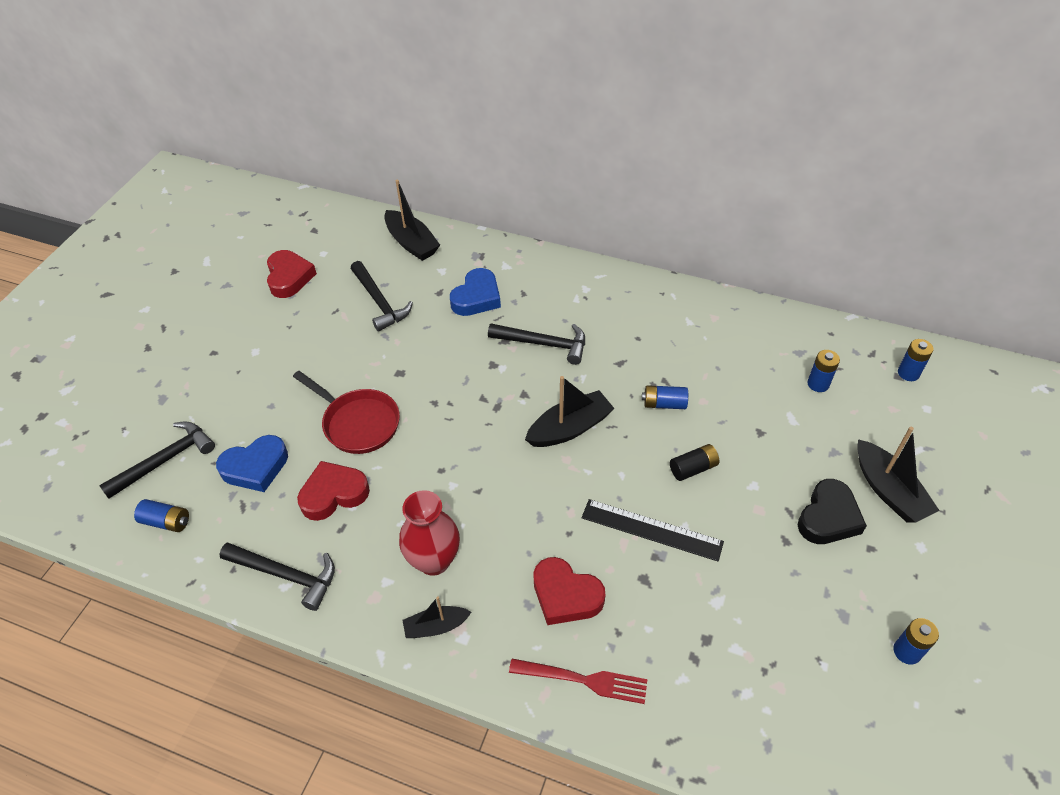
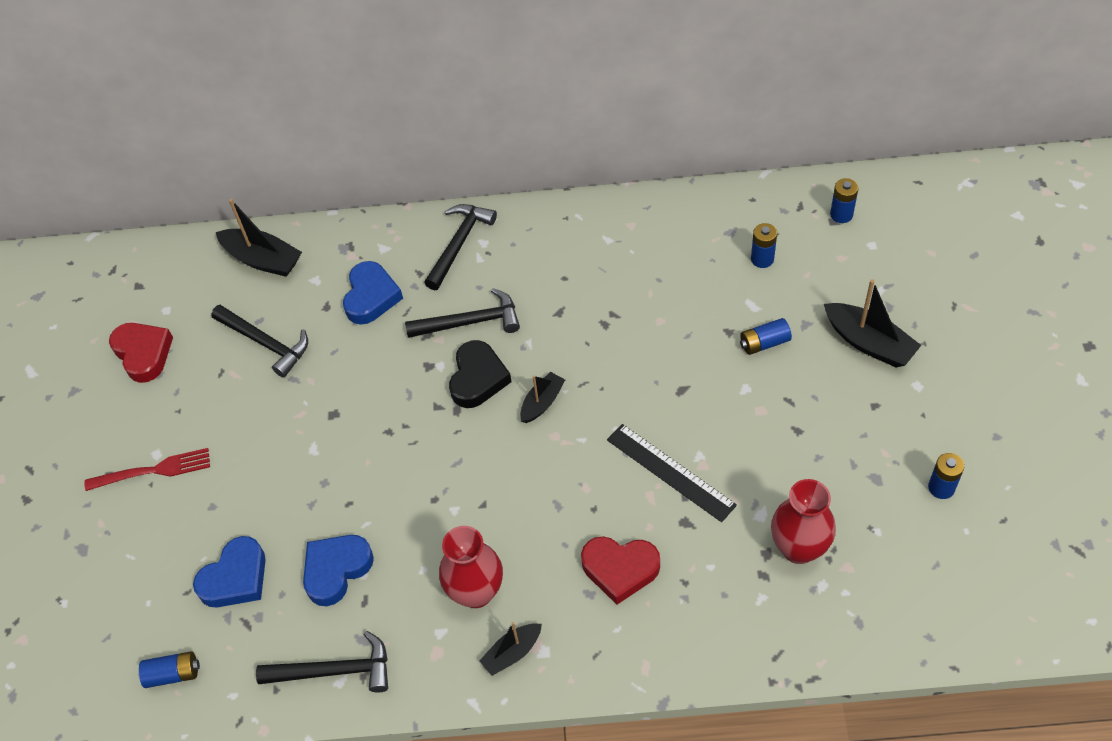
camera: 20 degrees left, 5 degrees up
(165, 460) = (130, 612): black hammer -> black hammer (459, 244)
(333, 494) = (336, 570): red heart -> blue heart
(358, 423) = (319, 486): red pan -> none
(569, 428) = (542, 402): black boat -> black boat, size x0.61
(583, 680) = (674, 639): red fork -> red fork (153, 470)
(651, 530) = (670, 472): black ruler -> black ruler turned 45 degrees clockwise
(664, 404) = (623, 339): blue battery -> blue battery (764, 343)
(693, 468) = (681, 394): black battery -> none
(739, 648) = (799, 548): none -> red vase
(828, 517) = (826, 391): black heart -> black heart (478, 378)

